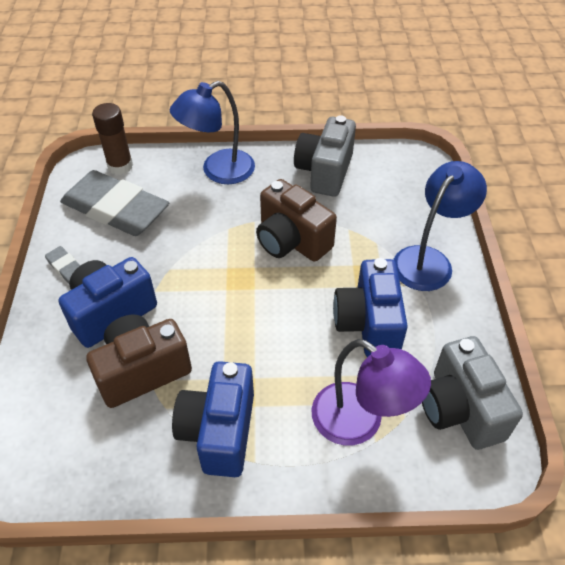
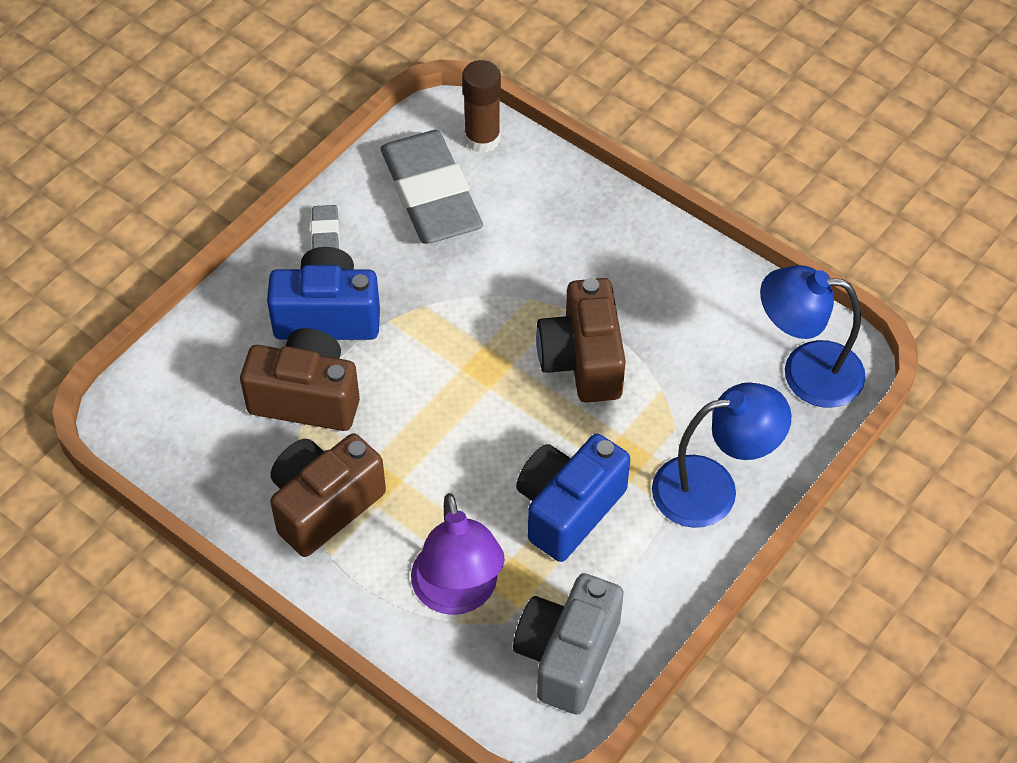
camera: 40 degrees right, 5 degrees up
(218, 171) = (585, 217): blue lamp -> blue lamp (805, 372)
(219, 431) = (324, 505): blue camera -> brown camera
(324, 172) = (710, 299): grey camera -> none

